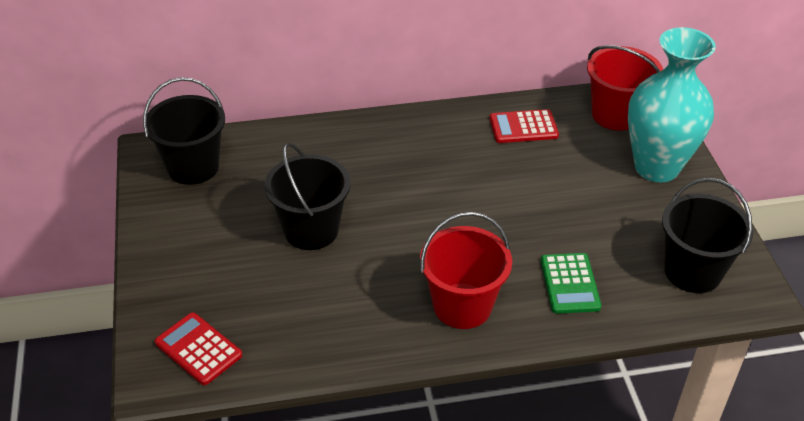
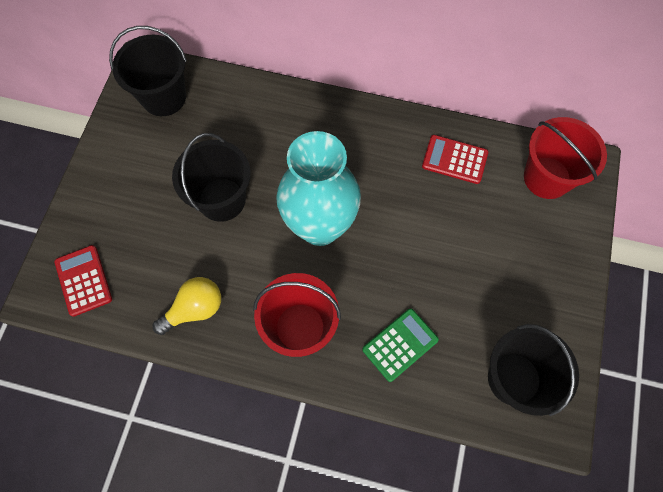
camera: 25 degrees right, 25 degrees up
(341, 330) = (195, 309): none -> yellow light bulb
(570, 284) = (400, 344): green calculator -> green calculator turned 150 degrees counterclockwise
(656, 167) = (549, 252): turquoise vase -> turquoise vase (320, 226)

